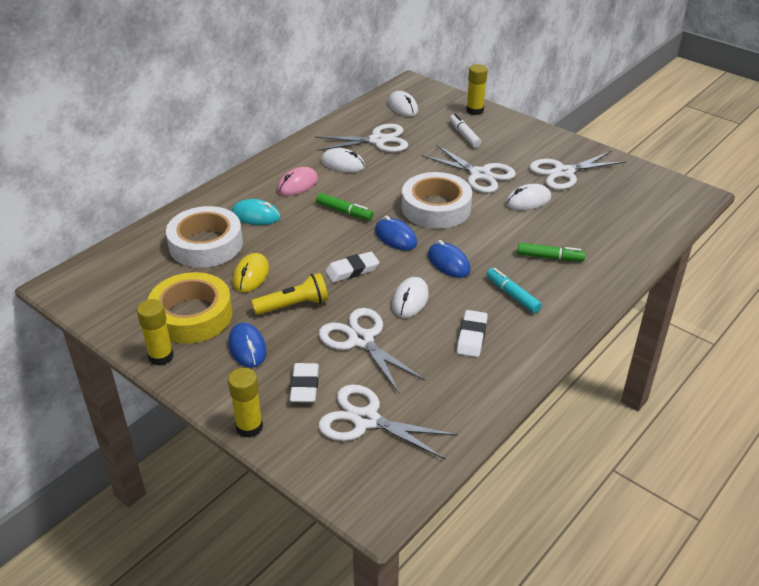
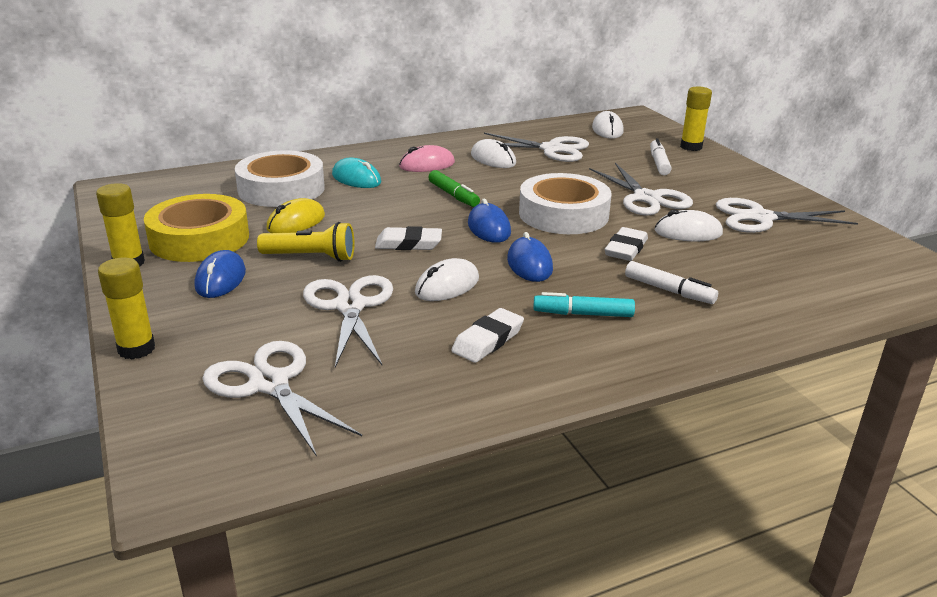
camera: 25 degrees right, 10 degrees down
(305, 386) = (239, 330): white eraser -> white eraser (626, 249)
(512, 295) = (583, 314): turquoise marker -> turquoise marker turned 75 degrees counterclockwise
(550, 257) = (669, 291): green marker -> white marker

